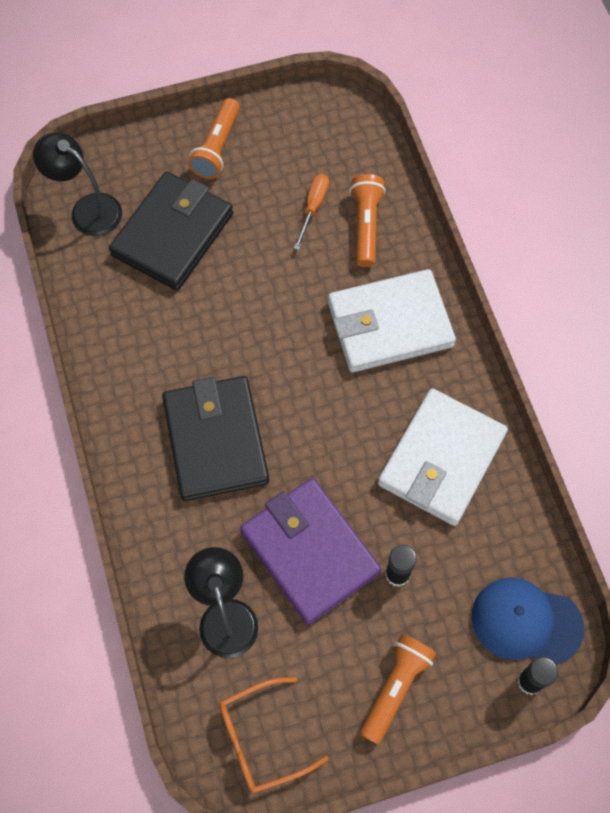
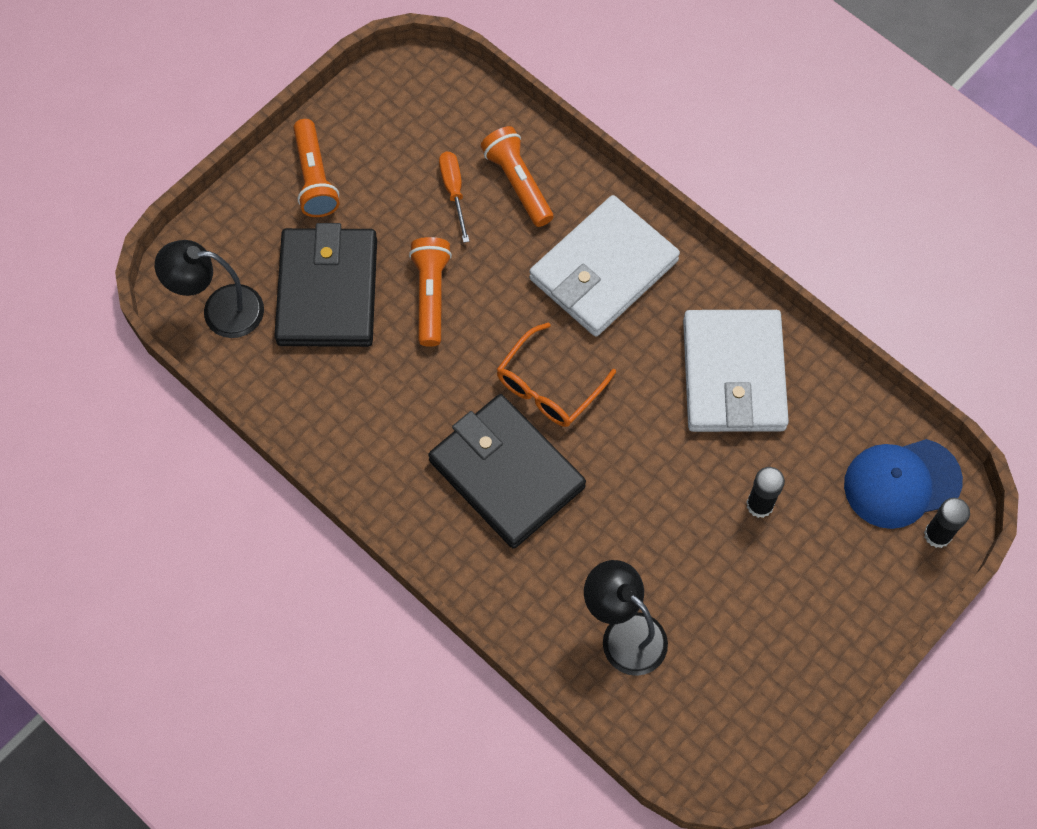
camera: 30 degrees left, 0 degrees up
(261, 739) = (730, 726): orange glasses -> orange glasses (548, 386)
(310, 552) = (665, 530): purple wallet -> none
(395, 688) = (822, 609): orange flashlight -> orange flashlight (431, 296)

